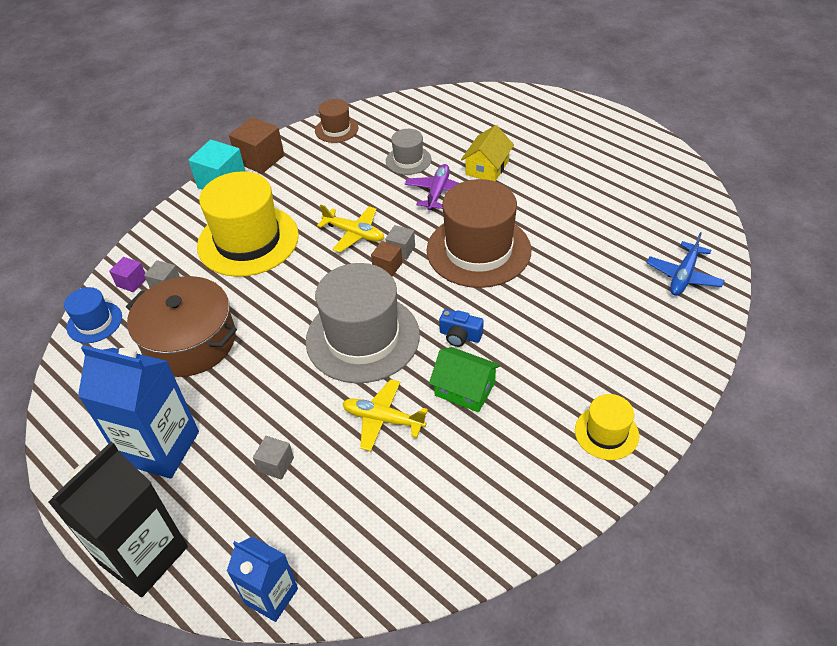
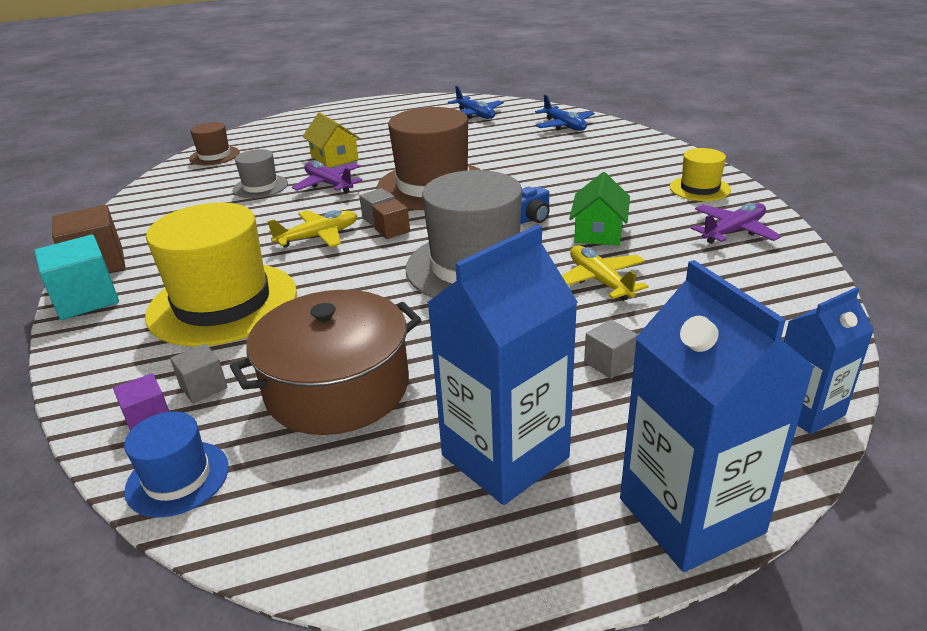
camera: 60 degrees left, 15 degrees down
(143, 555) = (690, 515): black carton -> blue carton
(336, 129) = (142, 210): brown hat -> brown hat (214, 156)
(383, 419) = (599, 281): yellow plane -> yellow plane turned 105 degrees clockwise
(465, 389) = (598, 232): green house -> green house turned 45 degrees counterclockwise
(528, 484) = (733, 231): none -> purple plane
(655, 202) = (475, 115): none -> blue plane

